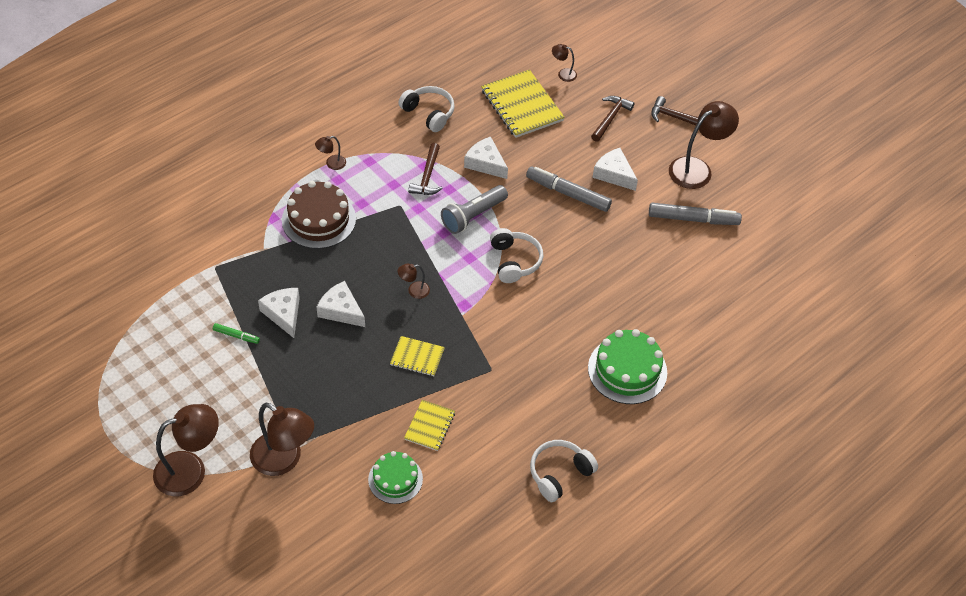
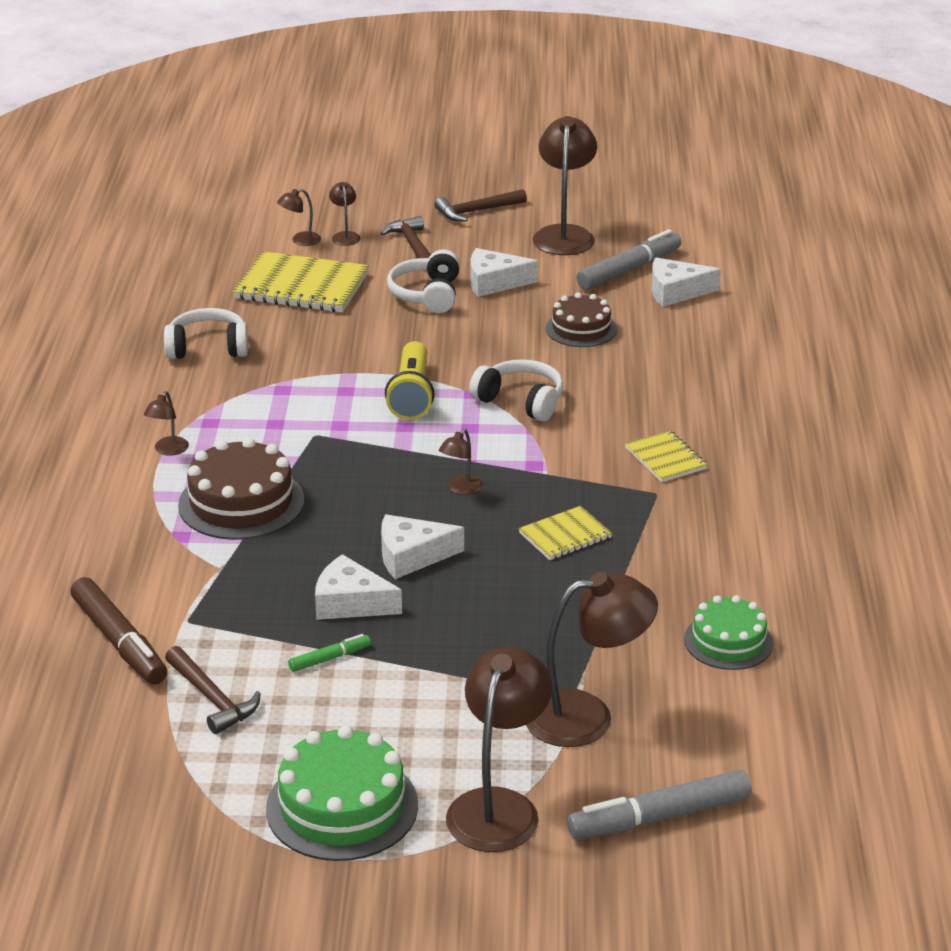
camera: 45 degrees left, 20 degrees down
(179, 255) = (119, 641): none -> brown marker
(427, 176) = (302, 395): brown hammer -> brown hammer (212, 699)
(430, 426) = (681, 577): yellow notebook -> yellow notebook (665, 458)
(473, 216) = (412, 395): grey flashlight -> yellow flashlight
(485, 163) = (347, 349): white cheese -> white cheese (676, 292)
(559, 474) = (865, 521): white headphones -> white headphones (427, 295)
(568, 193) = (476, 322): grey marker -> grey marker (659, 817)
(588, 86) = (345, 236): none -> brown lamp
(610, 239) = (581, 329): none -> brown cake
(627, 370) = (778, 408): green cake -> green cake (342, 806)

